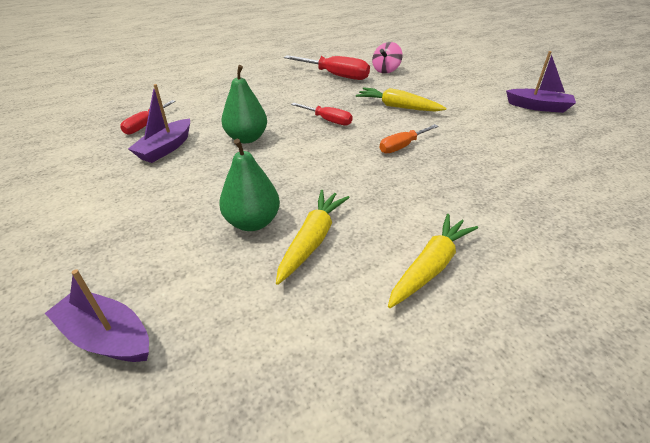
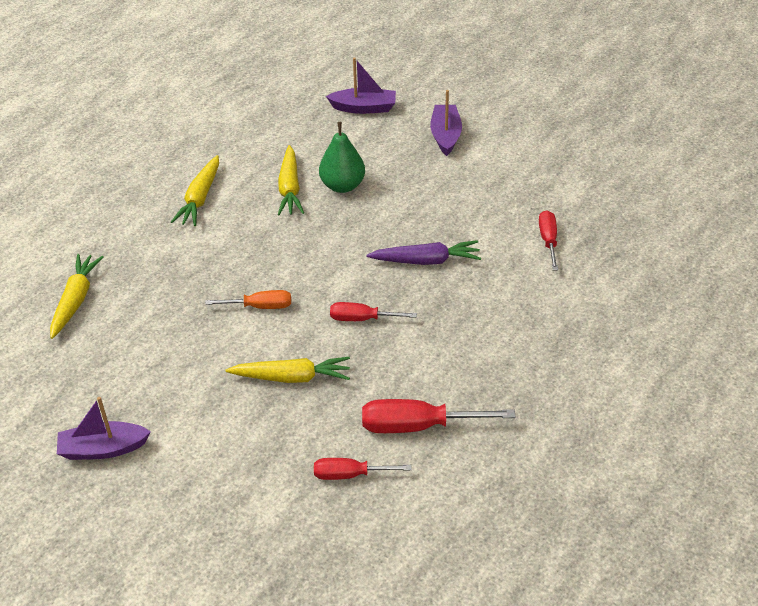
camera: 155 degrees right, 5 degrees up
(166, 148) = (489, 221): purple boat -> purple boat (445, 135)
(247, 138) = (426, 261): green pear -> purple carrot
(386, 70) = (350, 474): pink spinning top -> red screwdriver
(402, 146) = (260, 306): orange screwdriver -> orange screwdriver turned 60 degrees clockwise
(586, 197) = (76, 300): none -> yellow carrot

